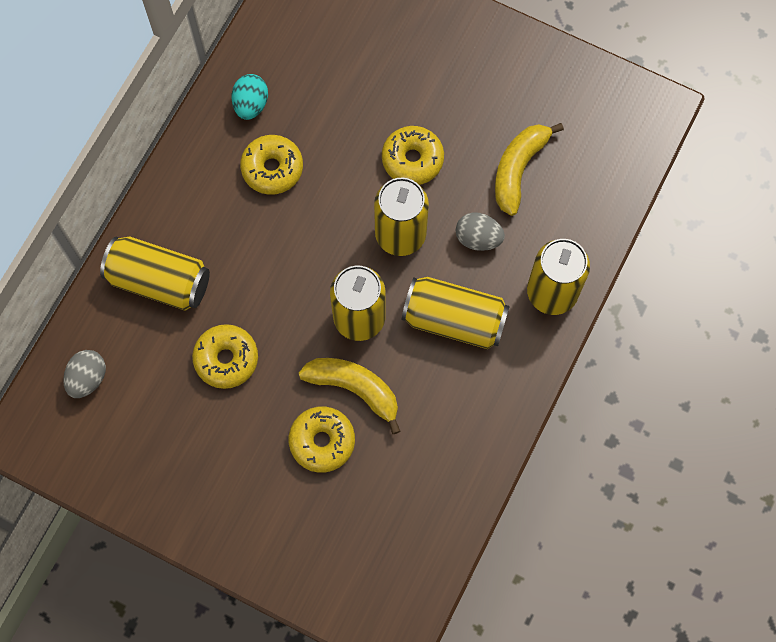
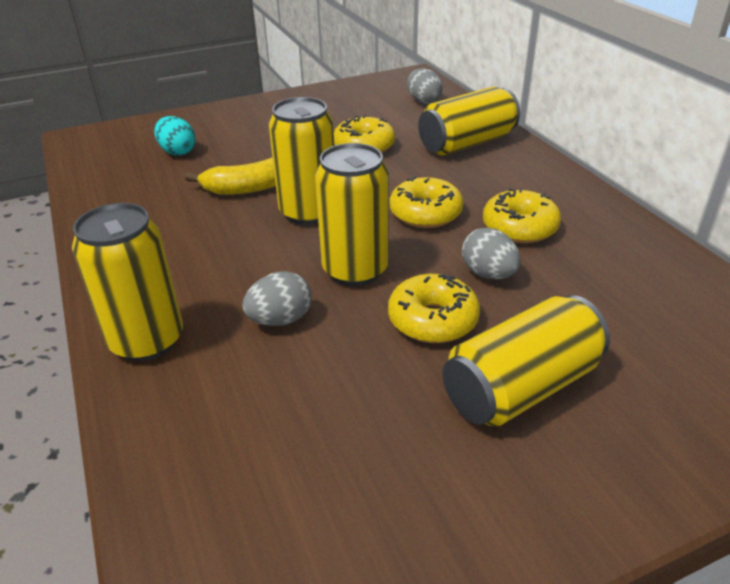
camera: 130 degrees right, 35 degrees down
(251, 104) = (613, 244): turquoise egg -> turquoise egg (177, 152)
(322, 441) = (242, 159): yellow donut -> yellow donut (425, 213)
(343, 157) = (488, 274): none -> grey egg
(454, 320) = (226, 260): yellow can -> yellow can (520, 387)
(518, 169) = (318, 404): yellow banana -> none

